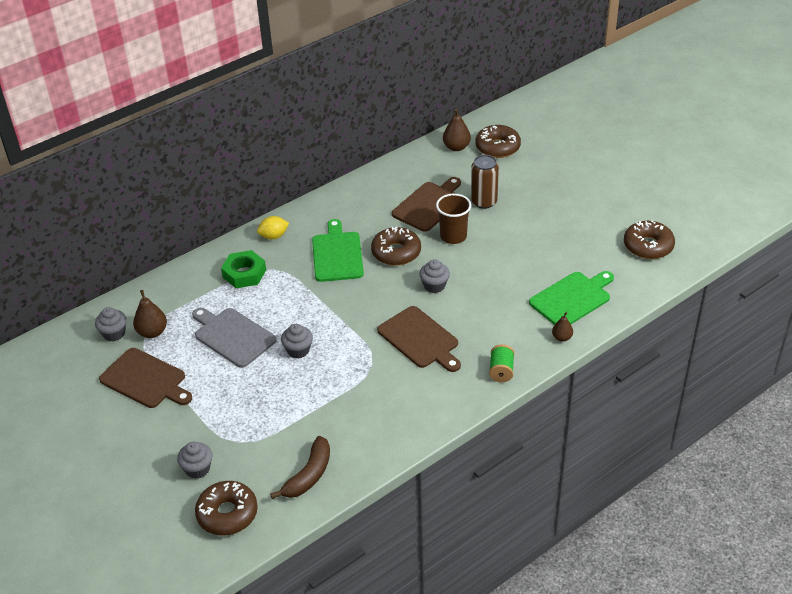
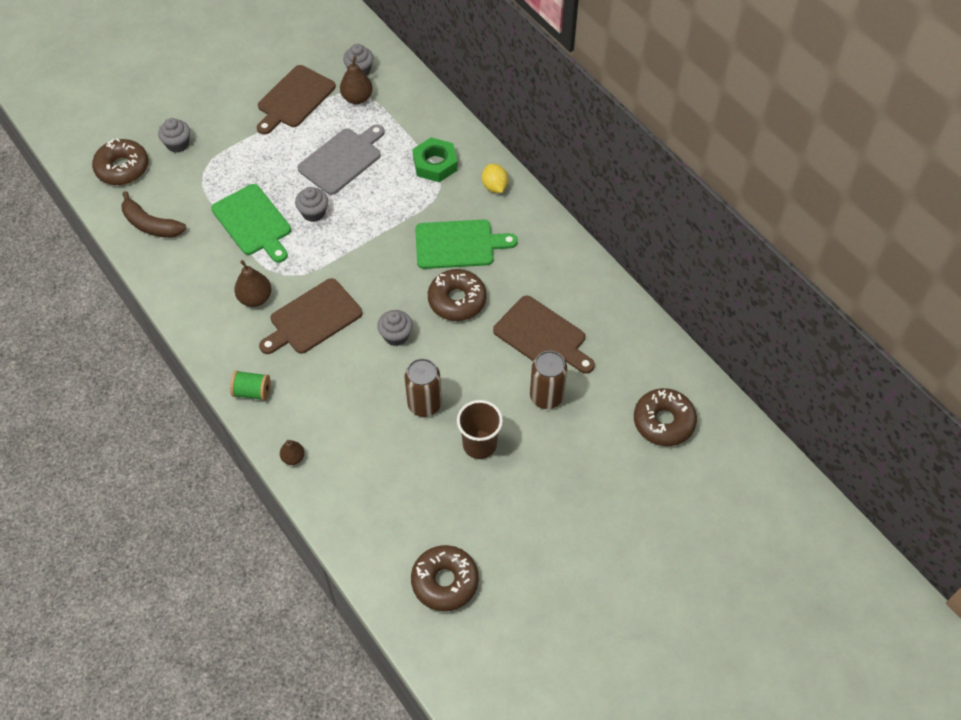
camera: 90 degrees right, 15 degrees up
(453, 236) = (481, 359): brown cup -> brown cup (479, 444)
(456, 147) = (663, 373): brown pear -> brown pear (255, 298)
(499, 265) = (424, 404): none -> brown can
(572, 298) = (356, 477): green cutting board -> green cutting board (253, 222)

